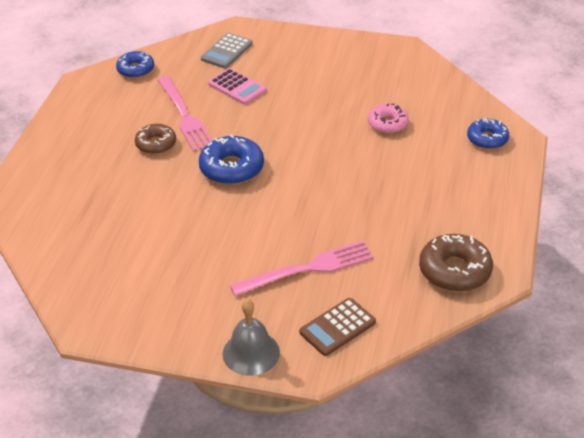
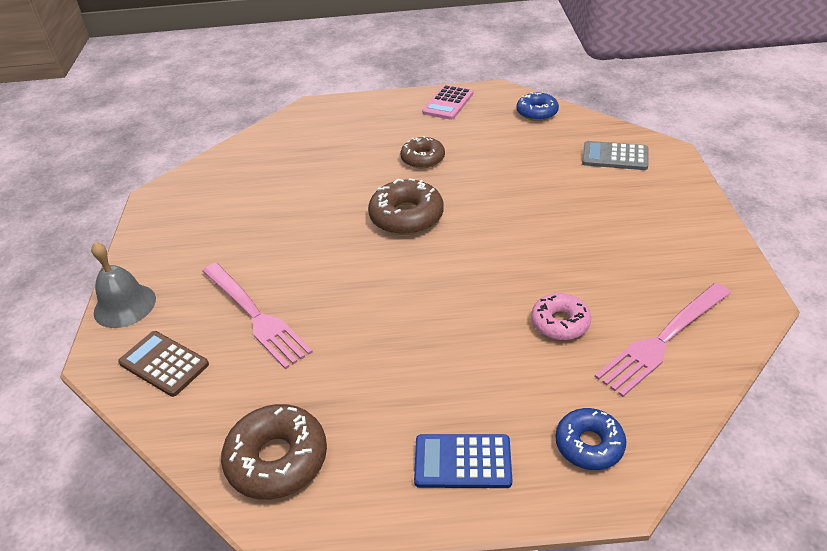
camera: 75 degrees right, 0 degrees up
(185, 116) = (478, 162): pink fork -> pink fork (663, 340)
(231, 168) = (406, 216): blue donut -> brown donut
(237, 87) = (552, 181): pink calculator -> pink calculator (448, 103)
(483, 189) = (462, 461): none -> blue calculator

